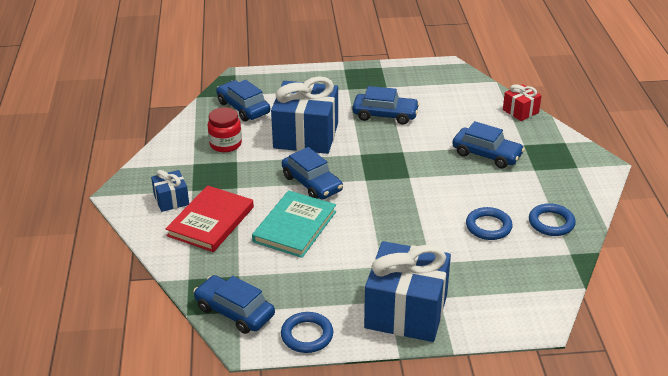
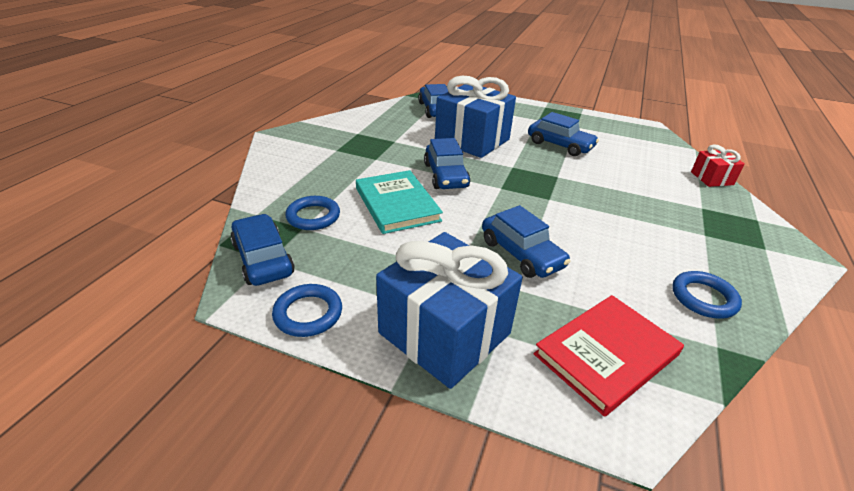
camera: 25 degrees right, 0 degrees up
(171, 200) = (312, 151): blue gift -> none
(211, 221) = (326, 176): red book -> red book (606, 354)
(225, 144) = (397, 128): red jar -> none
(295, 226) = (397, 204): turquoise book -> turquoise book turned 75 degrees counterclockwise
(487, 154) = (651, 204): blue car -> blue car (521, 253)
(488, 226) = (614, 274): blue ring -> blue ring (313, 216)

